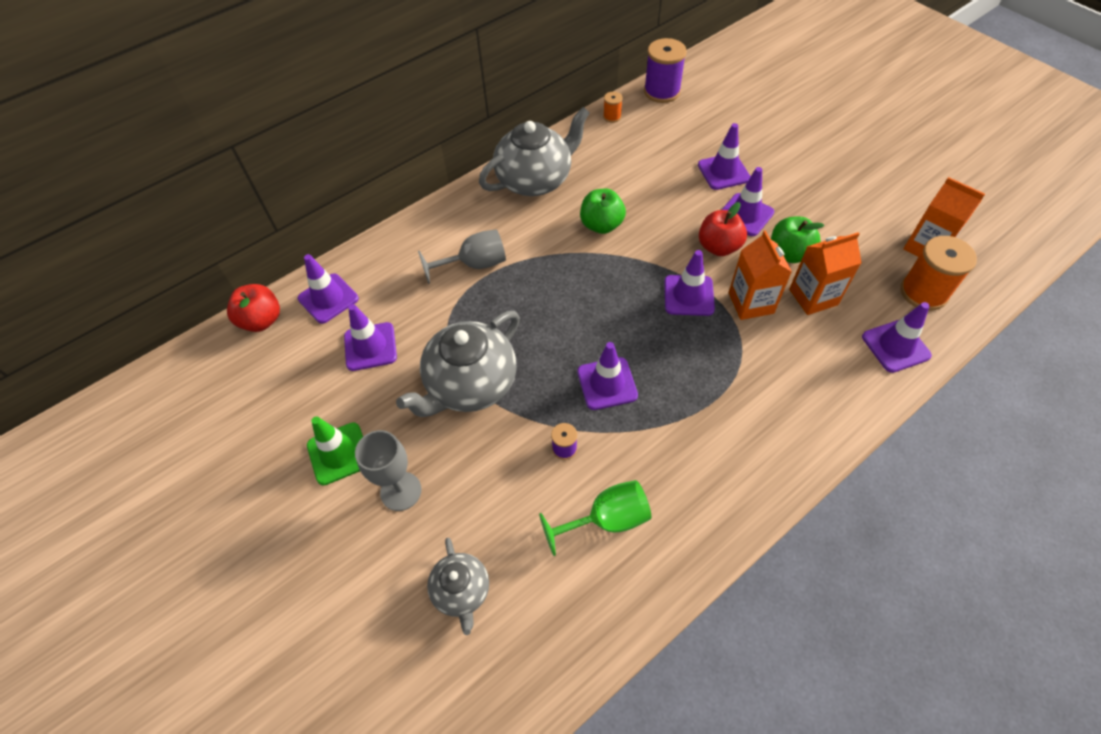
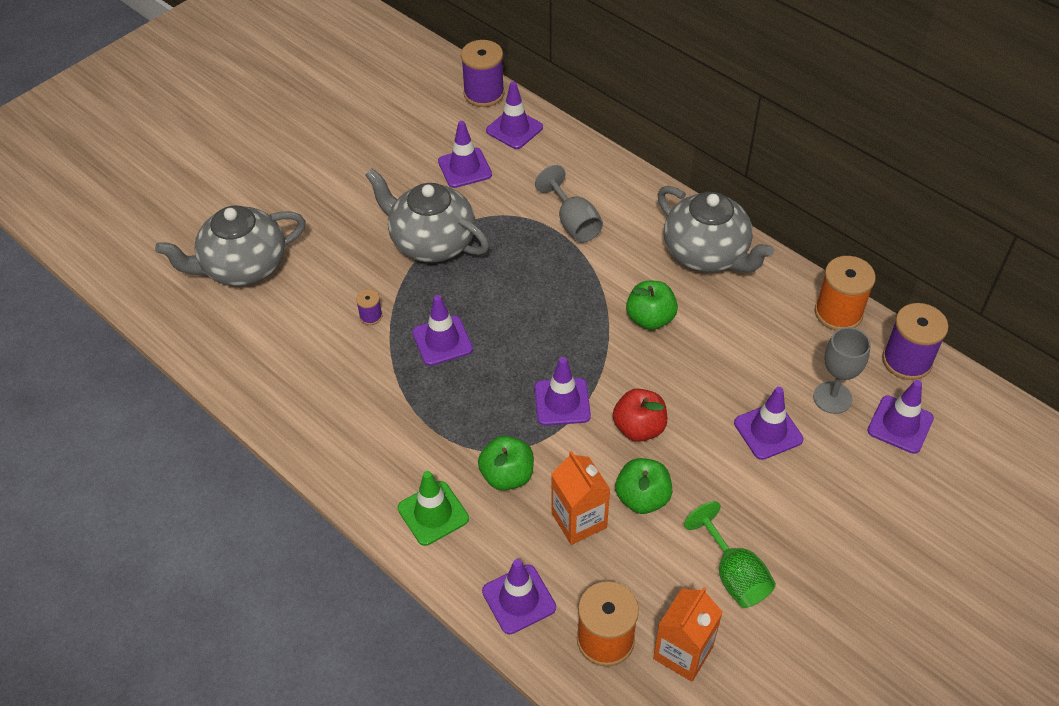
camera: 80 degrees right, 5 degrees down
(262, 320) = (484, 94): red apple -> purple spool
(339, 453) = (357, 172): green traffic cone -> green traffic cone (433, 513)
(401, 491) = (325, 216): grey goblet -> grey goblet (832, 397)
(462, 591) = (243, 267): grey teapot -> grey teapot, size x1.83
(606, 520) = (303, 352): green goblet -> green goblet (733, 574)
(612, 117) = (838, 313): orange spool -> orange spool, size x2.07
(745, 215) = (697, 454): purple traffic cone -> purple traffic cone (900, 424)
(751, 303) = (560, 459): orange carton -> none
(769, 343) = (507, 475): none -> green apple

